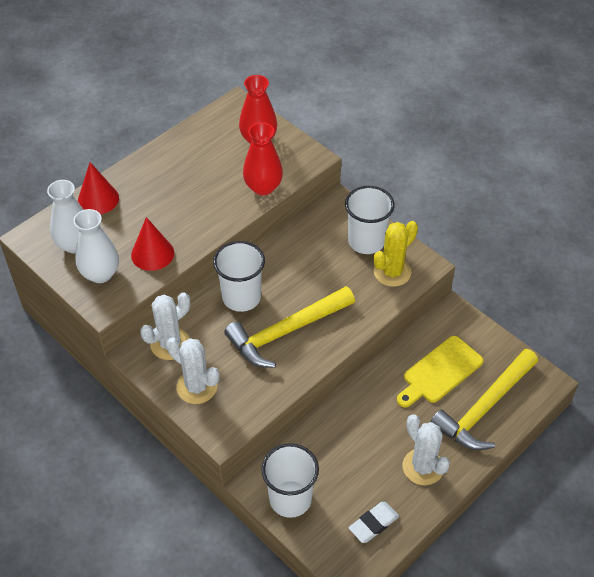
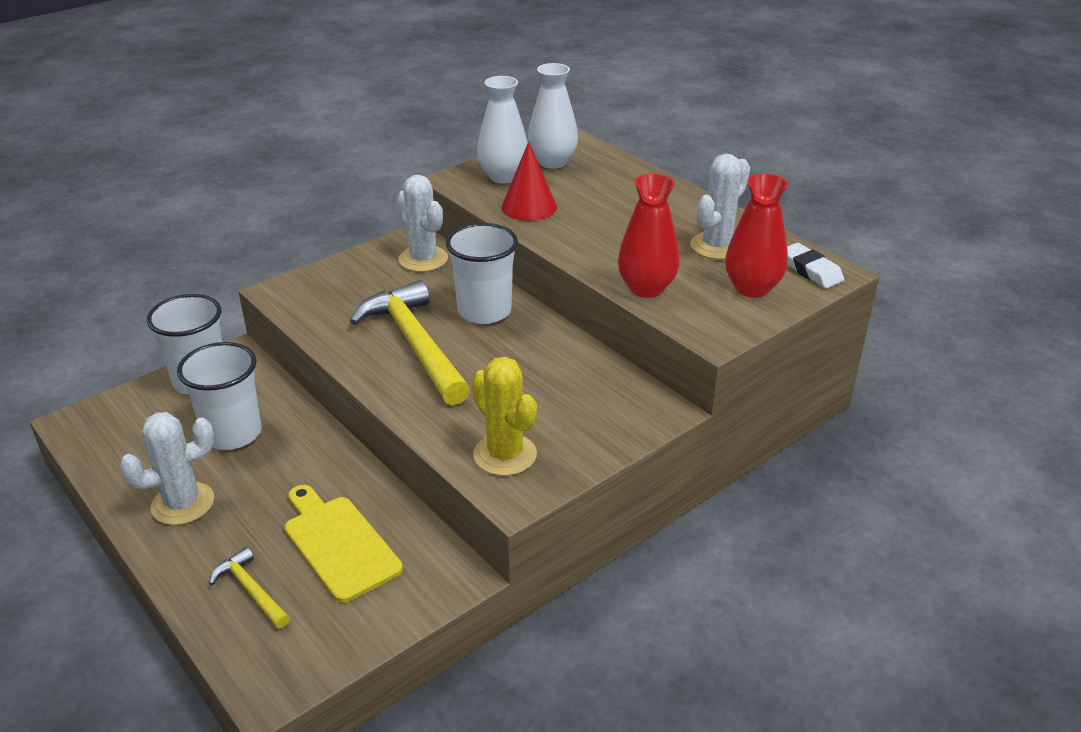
camera: 95 degrees right, 15 degrees down
(98, 199) = (626, 173): red cone -> none
(196, 387) = (352, 276): white cactus -> white cactus (717, 246)
(366, 241) = (576, 432): white cup -> white cup (232, 433)
(373, 524) = (126, 447): white eraser -> white eraser (810, 270)
(484, 408) = (251, 590): yellow hammer -> yellow hammer, size x0.48

